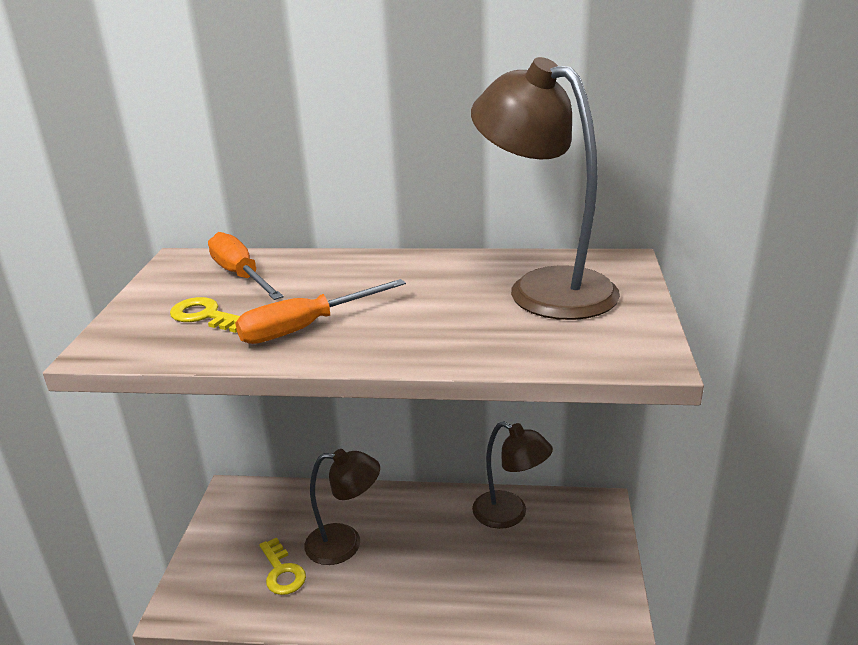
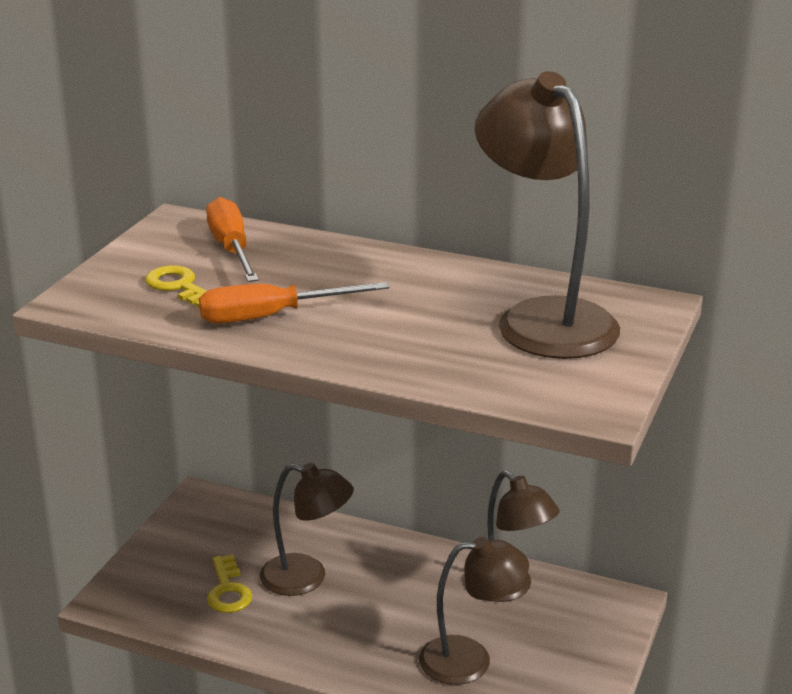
camera: 15 degrees right, 0 degrees up
(508, 586) = (470, 660): none -> brown lamp

